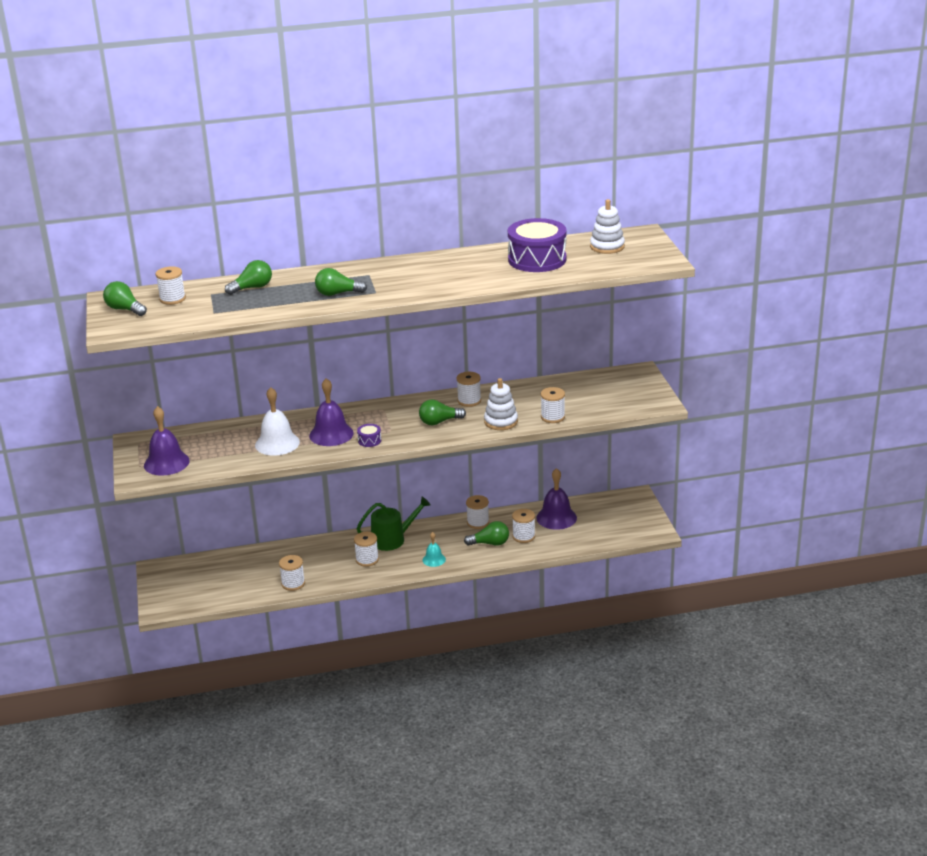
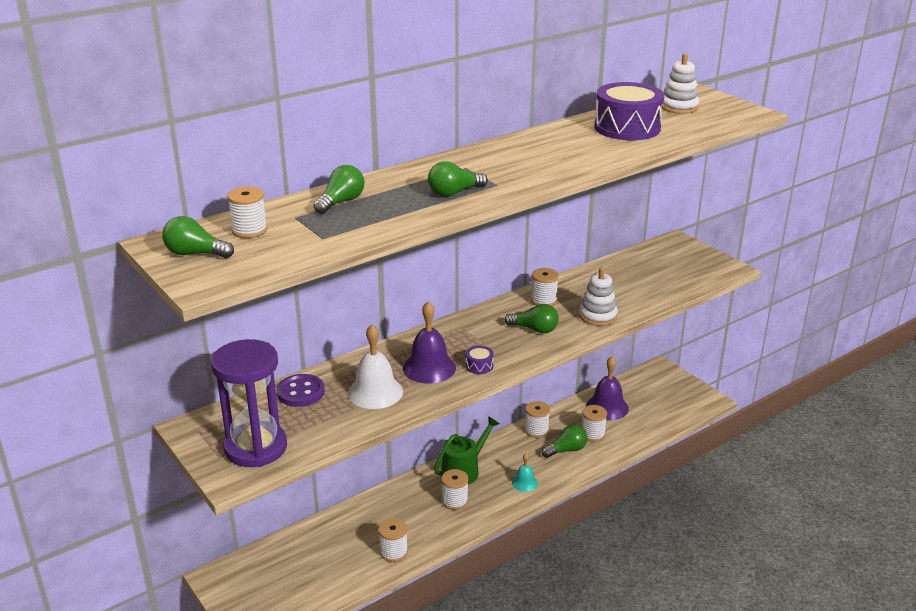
camera: 25 degrees left, 0 degrees up
(166, 463) = (255, 447): purple bell -> purple hourglass
(225, 432) = (300, 392): none -> purple button
(439, 422) = (534, 329): green light bulb -> green light bulb turned 120 degrees counterclockwise
(552, 417) = (643, 301): white spool -> none

